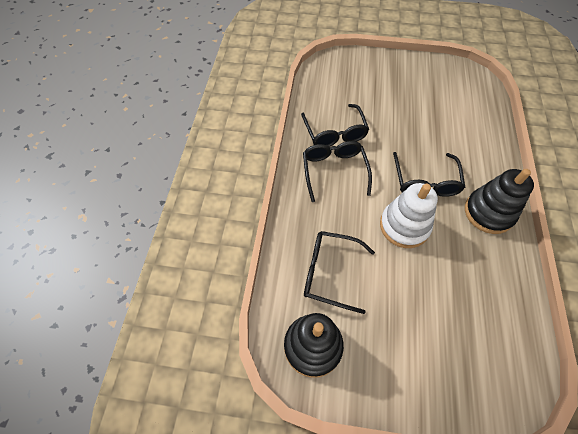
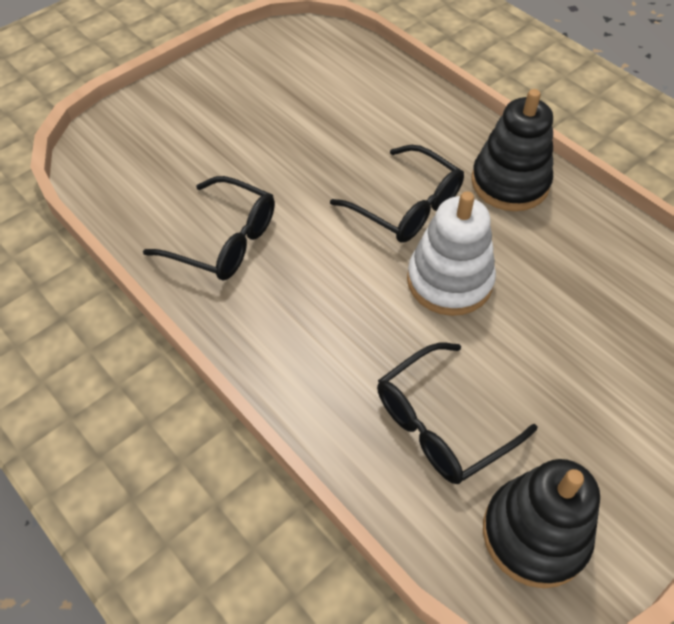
camera: 50 degrees left, 5 degrees down
(334, 171) = (286, 291): black glasses -> none

